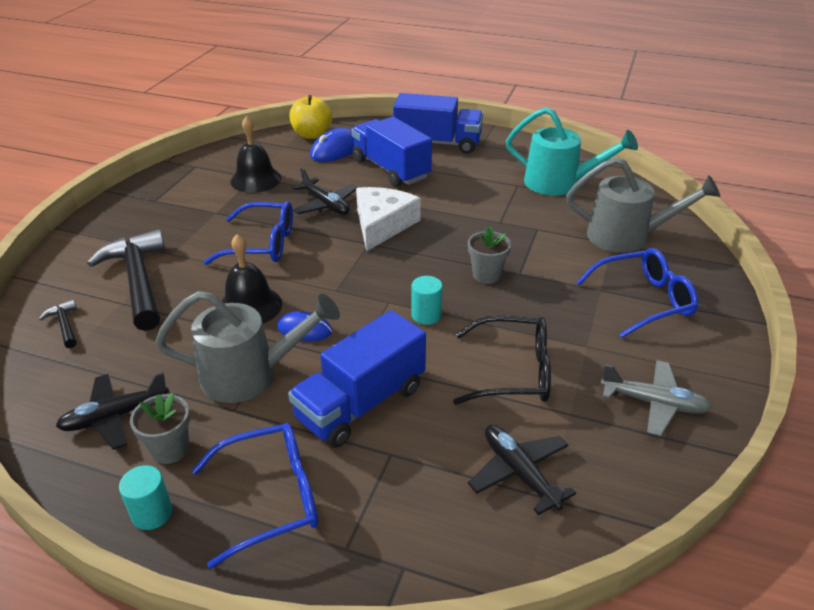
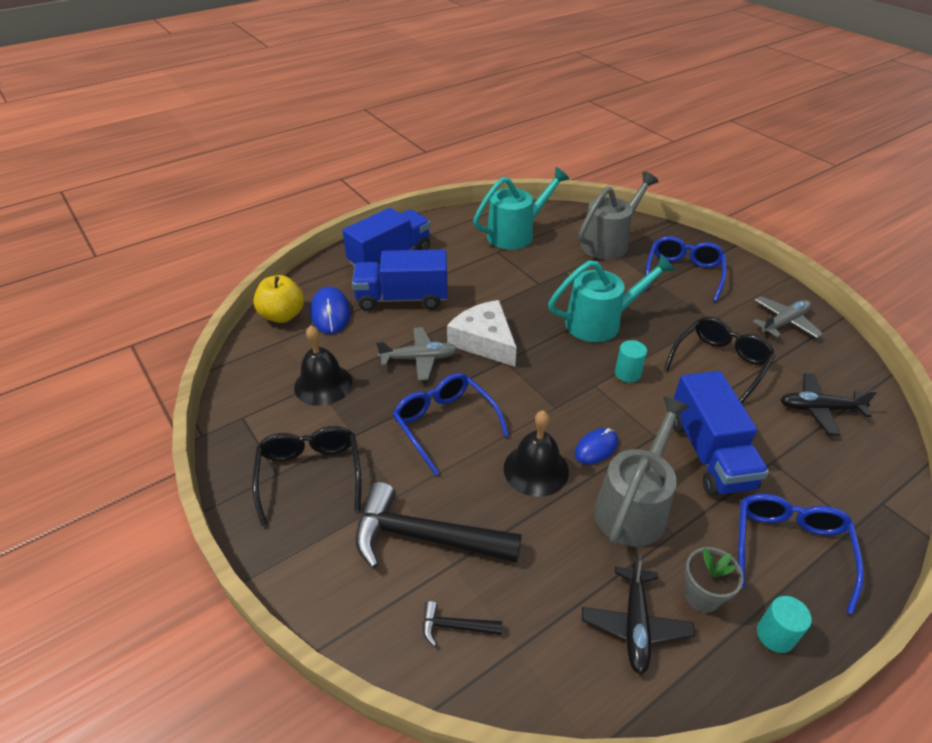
camera: 55 degrees left, 5 degrees up
(163, 212) = (310, 474): none -> black glasses
(262, 244) = (444, 424): blue glasses -> blue glasses turned 75 degrees counterclockwise
(326, 205) = (419, 359): black plane -> grey plane
(486, 275) = (601, 322): grey flower pot -> turquoise watering can

